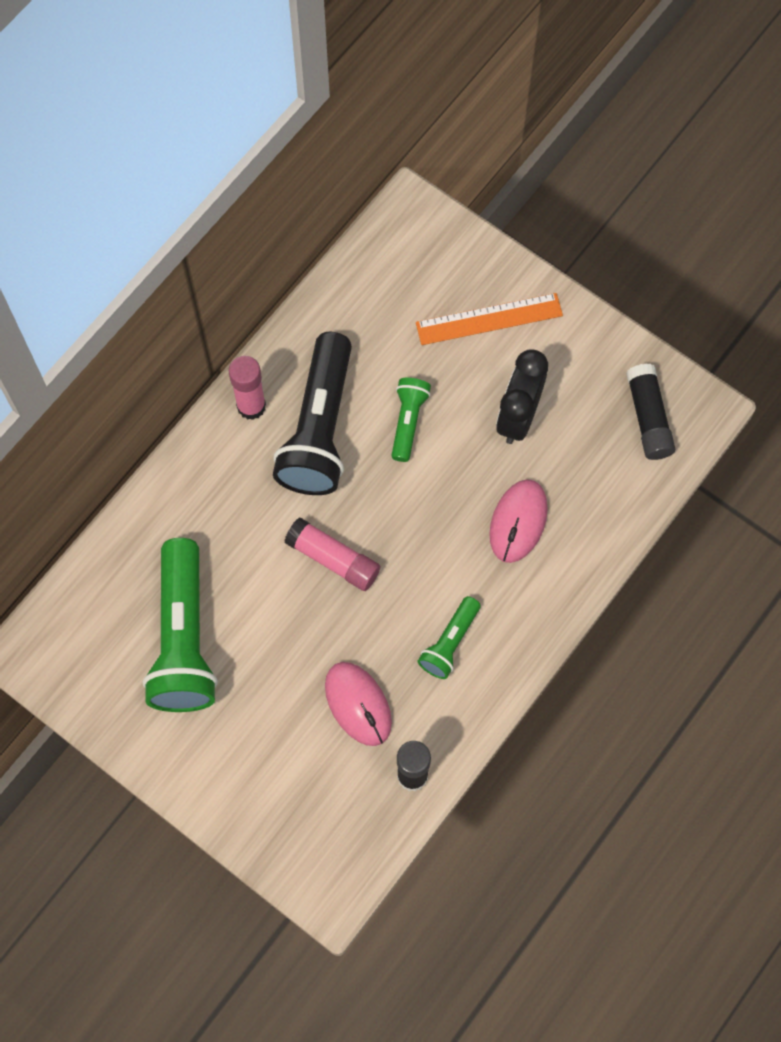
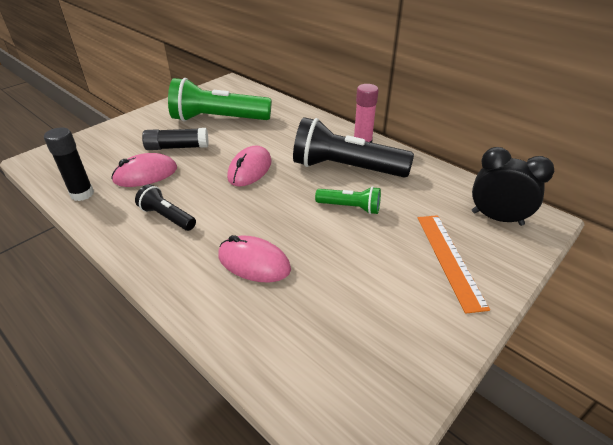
camera: 95 degrees right, 30 degrees down
(333, 559) = (250, 169): pink glue stick -> pink mouse
(449, 643) = (167, 217): green flashlight -> black flashlight
(518, 417) = (353, 271): black clock -> black clock (497, 218)
(648, 418) = (351, 380): black glue stick -> black glue stick (177, 147)

